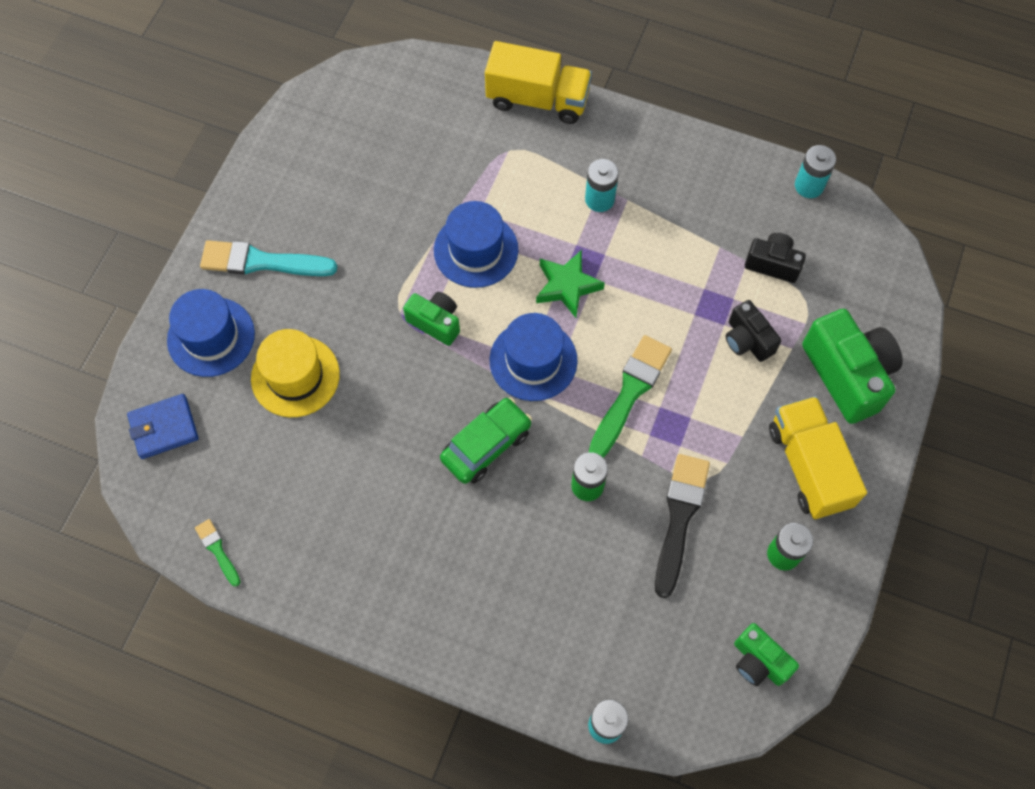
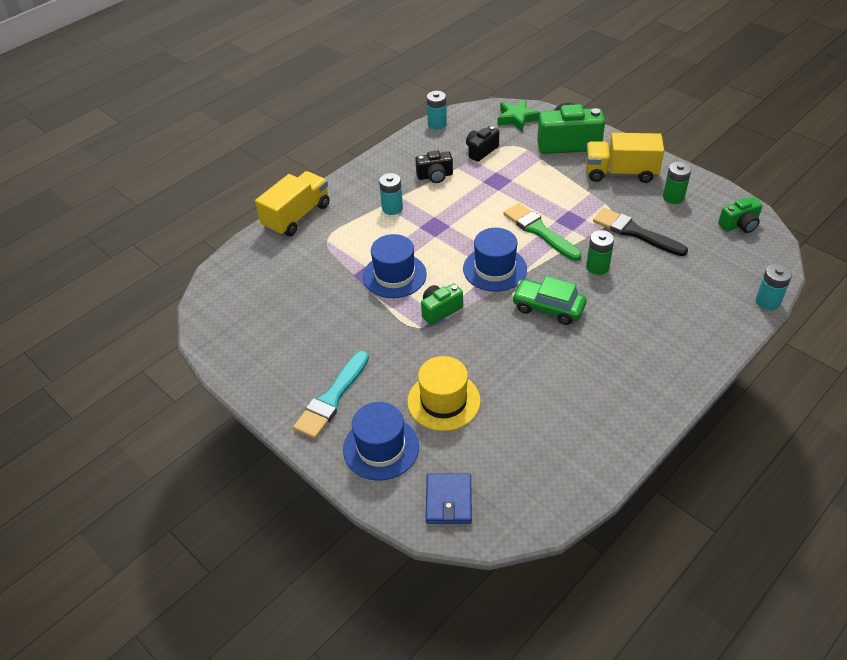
camera: 65 degrees left, 20 degrees down
(218, 550) = (574, 488): green brush -> none
(486, 445) = (548, 308): green car -> green car turned 45 degrees counterclockwise
(567, 286) = (448, 239): green star -> green star (517, 118)
(747, 340) = (527, 174): black camera -> black camera (435, 176)

